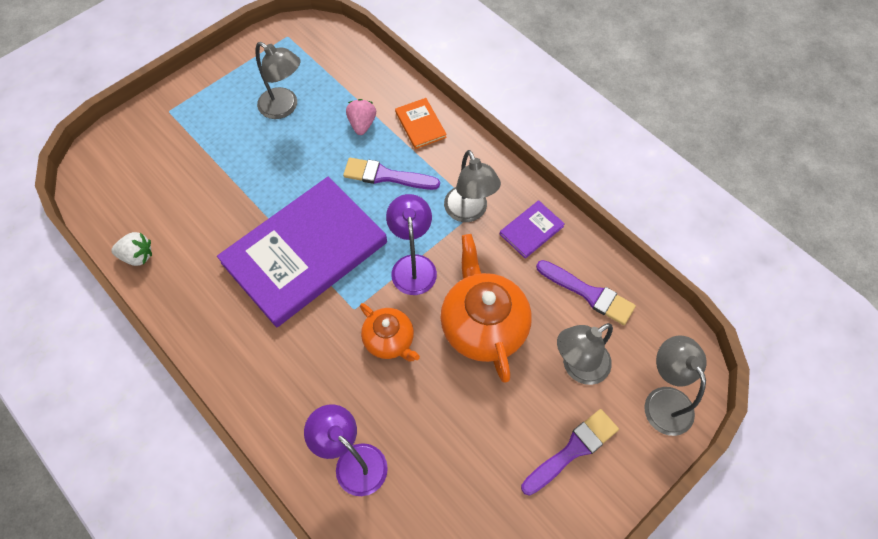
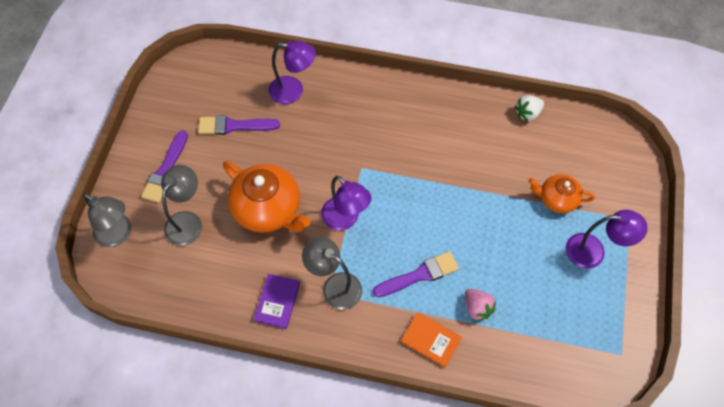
camera: 145 degrees right, 0 degrees up
(226, 106) = (593, 252): none -> purple lamp
(284, 107) = (550, 281): grey lamp -> none
(305, 252) = (425, 182): purple book -> none
(389, 340) = (323, 163): orange teapot -> orange teapot (556, 199)
(589, 293) = (206, 278): purple brush -> purple brush (234, 126)

